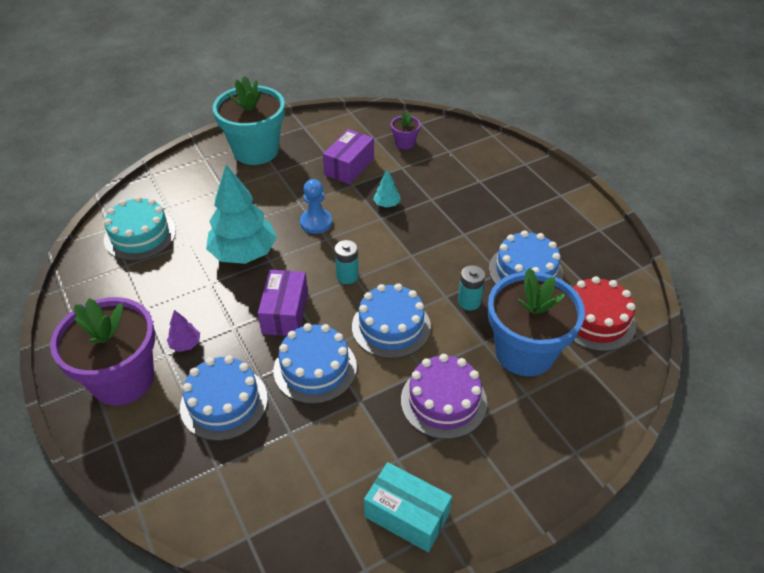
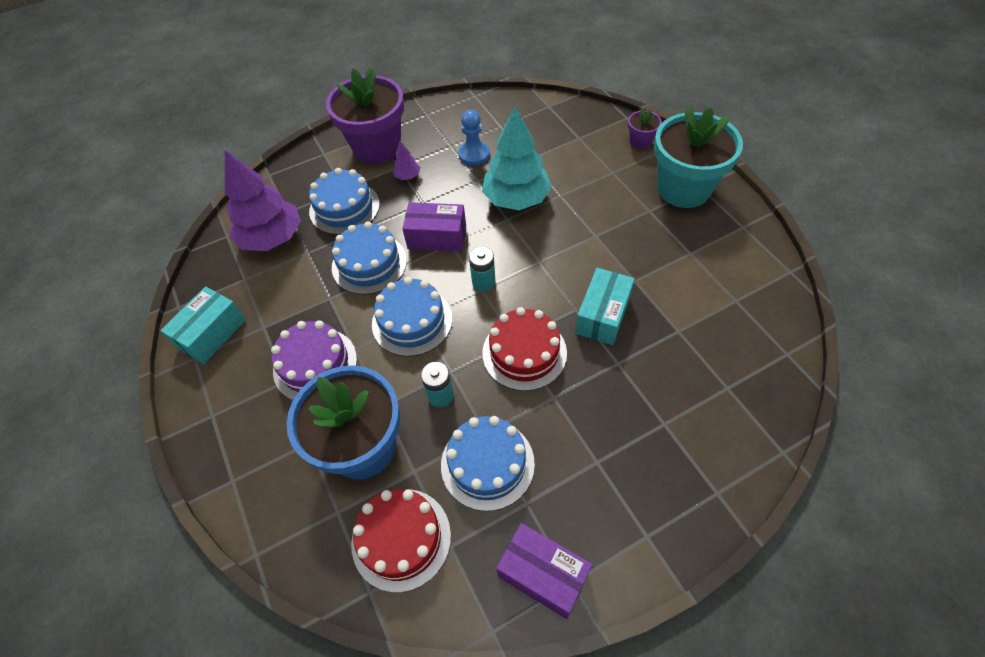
camera: 95 degrees right, 10 degrees up
(140, 235) = (539, 126): turquoise cake -> none
(261, 476) = (272, 238): none -> purple tree
(316, 222) = (565, 251): blue pawn -> blue pawn (474, 154)
(349, 167) = (669, 276): purple box -> purple box (543, 574)
(387, 204) = (602, 315): turquoise tree -> turquoise box
(405, 143) = (733, 334): purple flower pot -> purple flower pot (640, 142)
(424, 250) = (524, 353): none -> red cake

